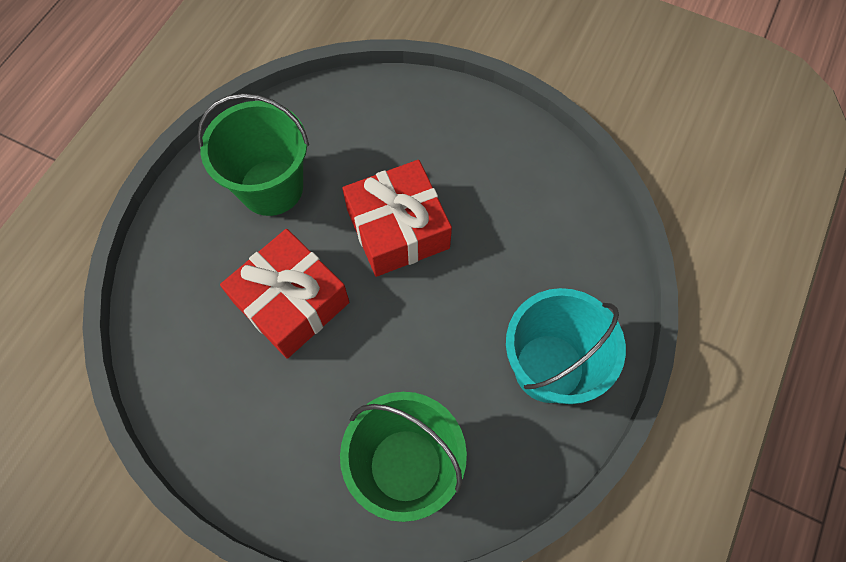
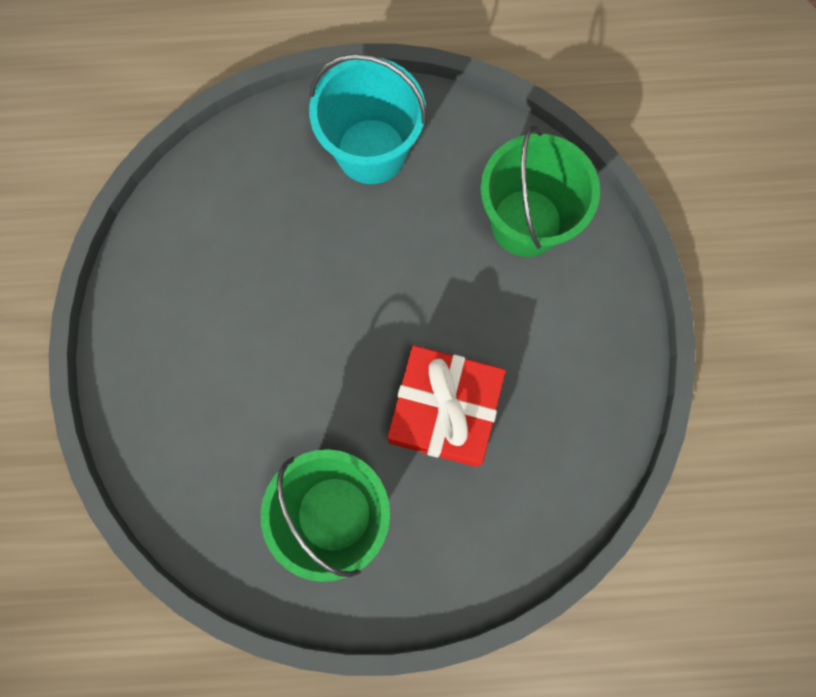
camera: 120 degrees left, 10 degrees up
(398, 229) = (309, 355): red gift -> none

